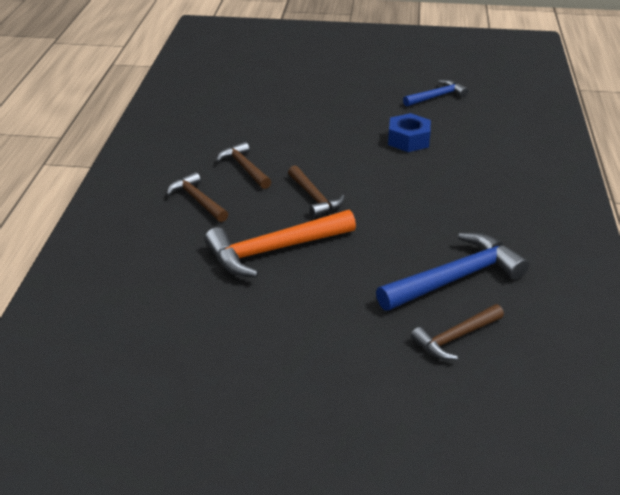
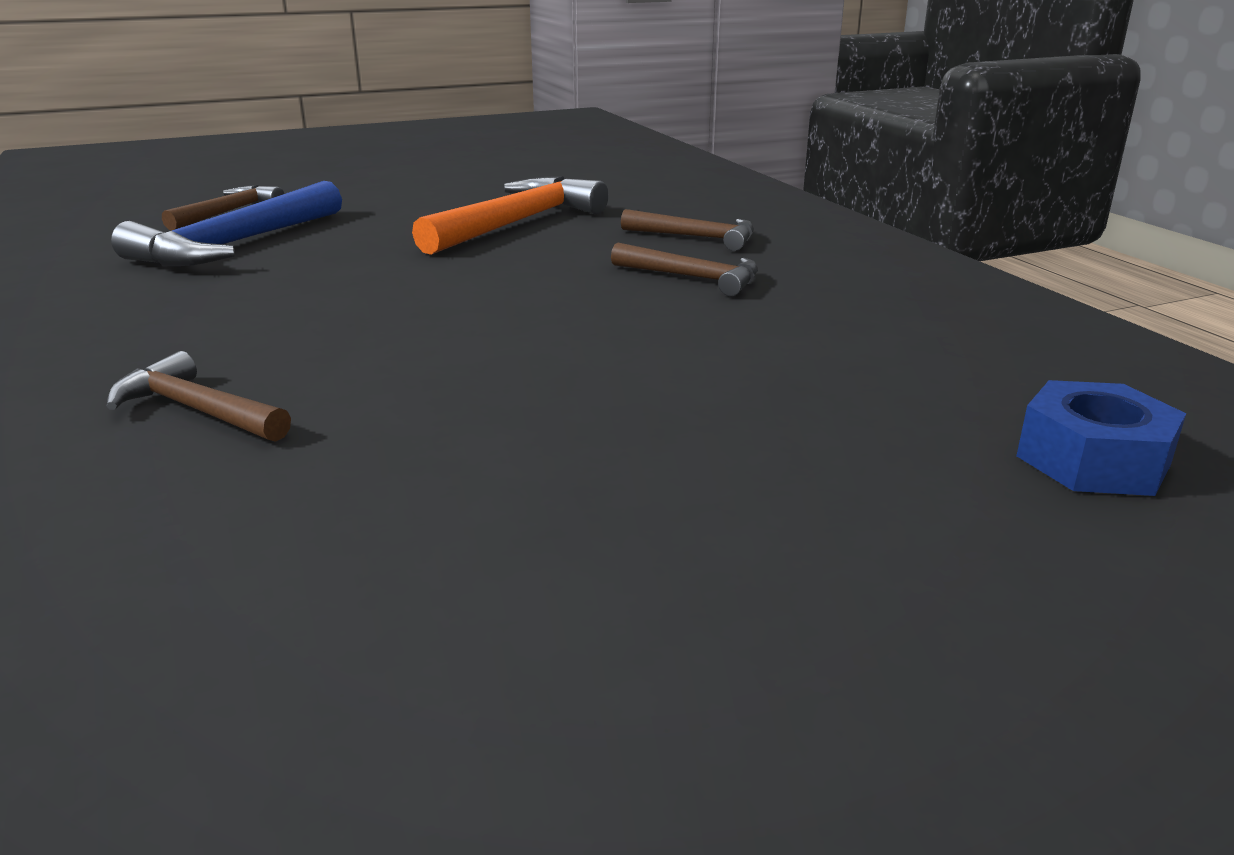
camera: 150 degrees right, 10 degrees down
(314, 197) = (522, 271): brown hammer -> brown hammer (197, 410)
(408, 140) = (404, 390): blue nut -> blue nut (1092, 460)
(436, 97) = (380, 548): blue hammer -> none

